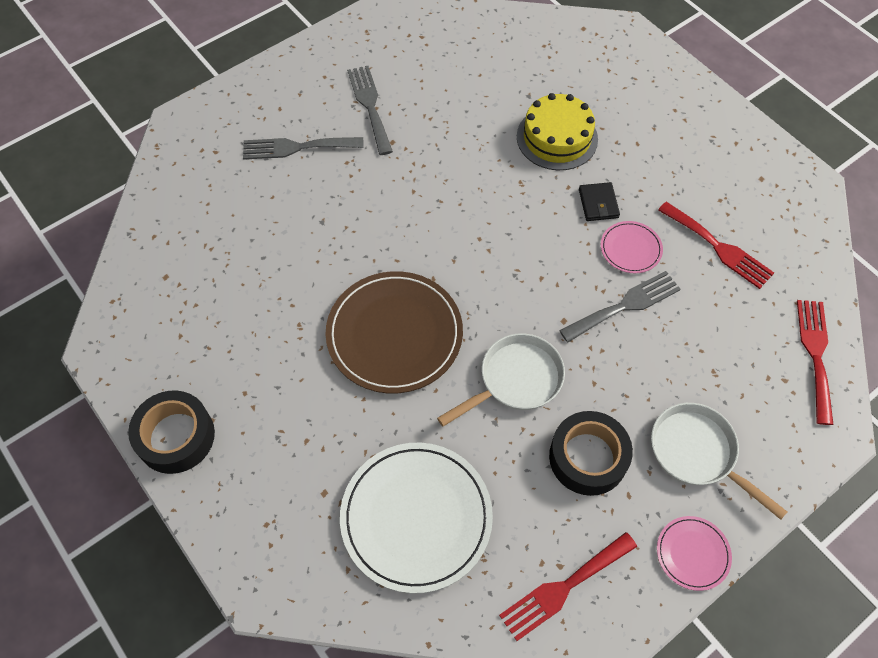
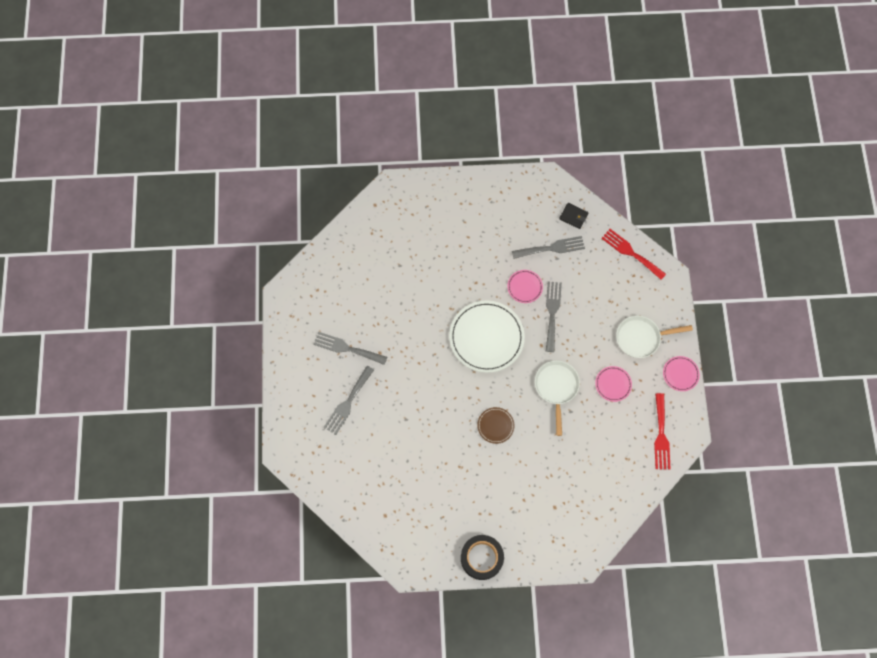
camera: 55 degrees left, 10 degrees up
(394, 334) = (495, 425): brown plate -> brown plate, size x0.48
(416, 517) = (592, 475): white plate -> white plate (486, 337)
(557, 138) = (436, 271): yellow cake -> none
(588, 457) = (613, 384): black tape -> pink plate
(598, 203) = (489, 282): black wallet -> black wallet (573, 216)
(718, 247) = (551, 248): red fork -> grey fork

